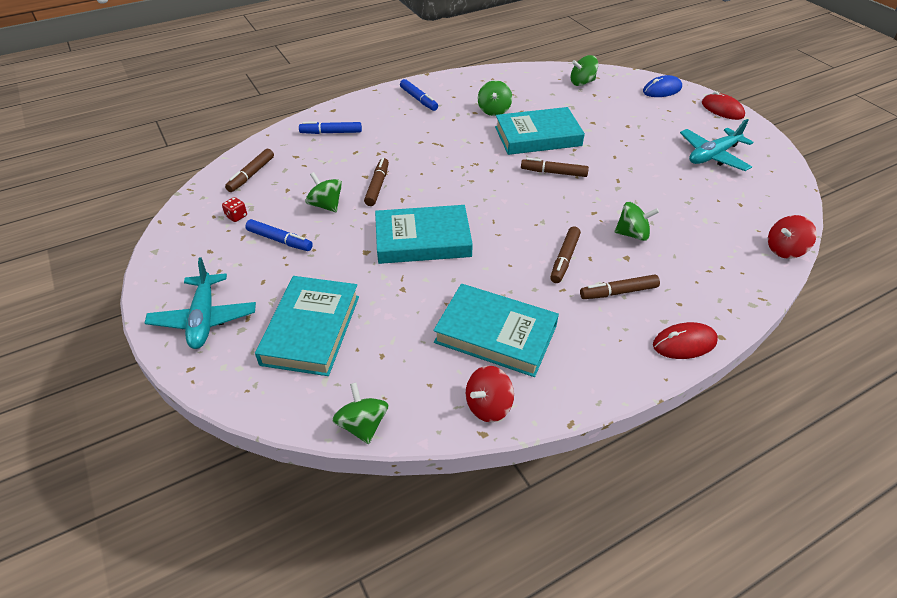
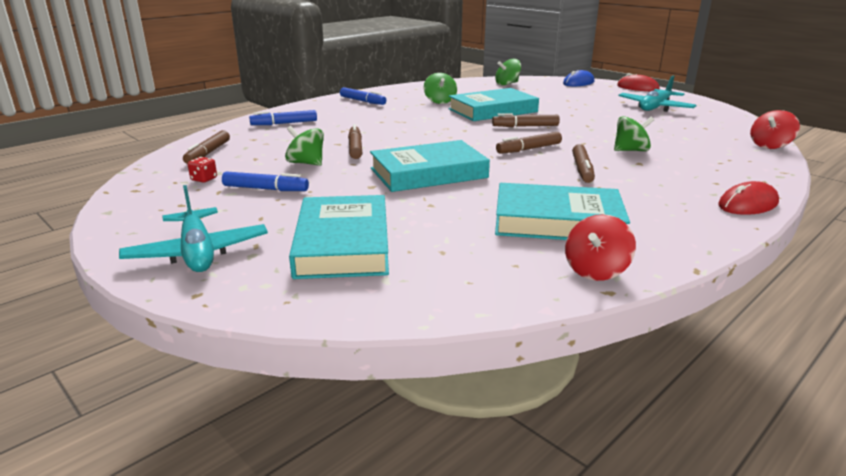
camera: 15 degrees left, 20 degrees down
(363, 425) = (459, 307): green spinning top -> none
(618, 292) = (653, 182): brown marker -> brown marker (529, 149)

